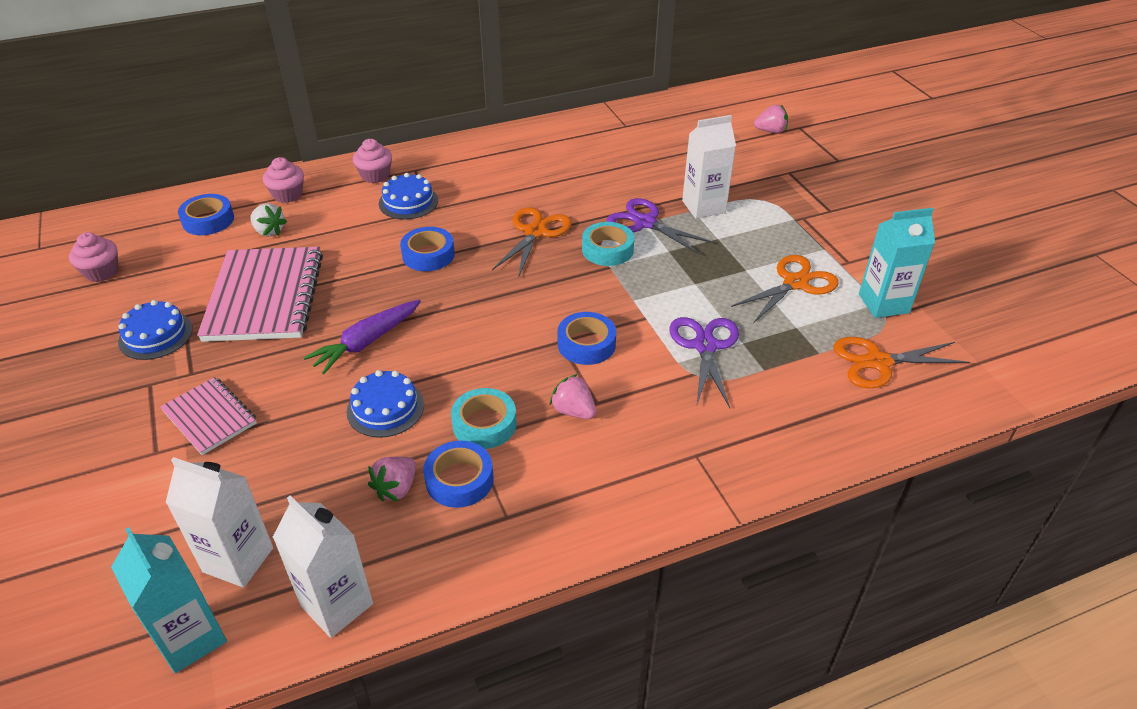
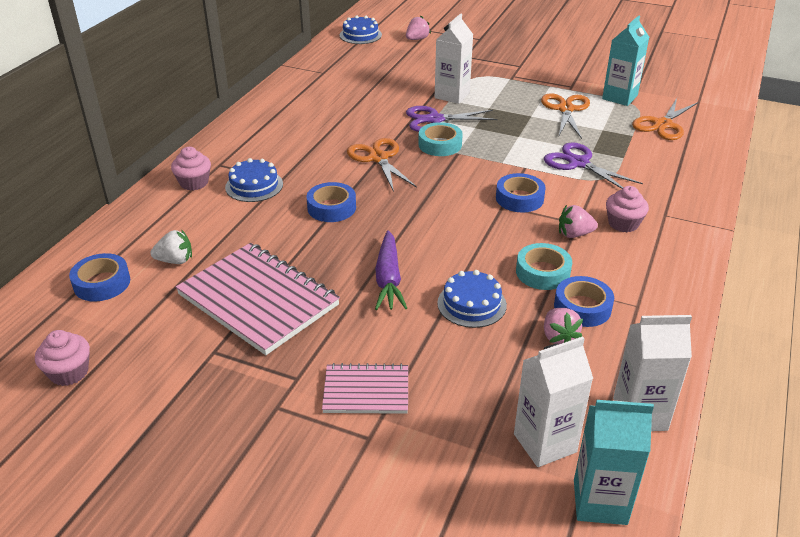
camera: 45 degrees left, 5 degrees down
(156, 335) = (216, 377): blue cake -> blue cake (360, 35)
(288, 195) = (142, 230): pink cupcake -> pink cupcake (623, 223)

